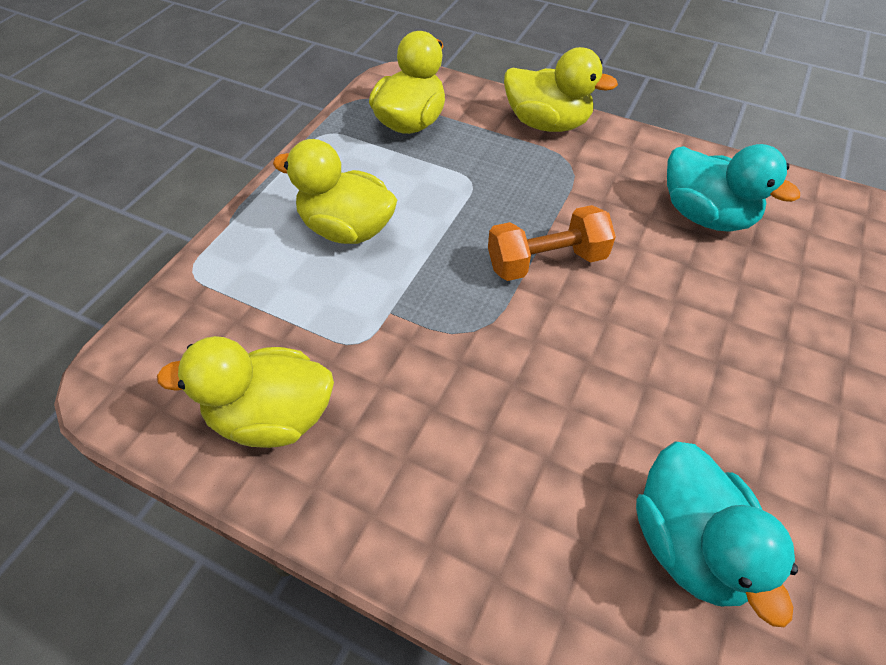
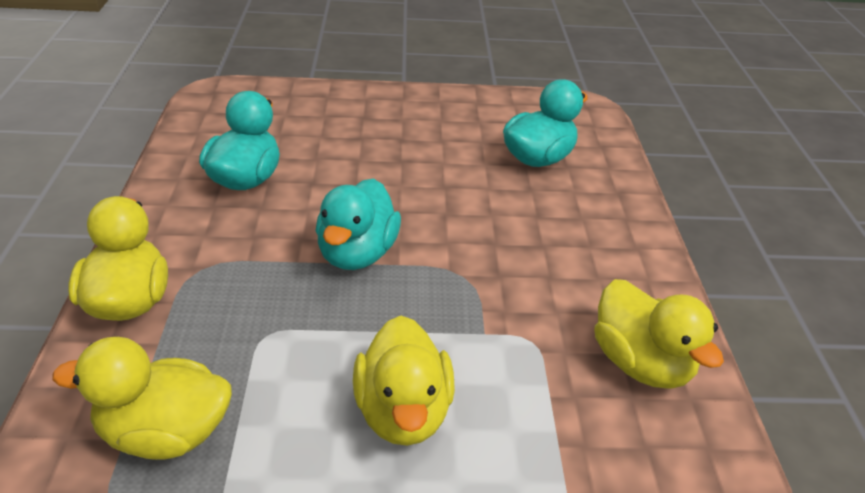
camera: 120 degrees left, 15 degrees down
(546, 261) = (357, 254): orange dumbbell -> turquoise duck

